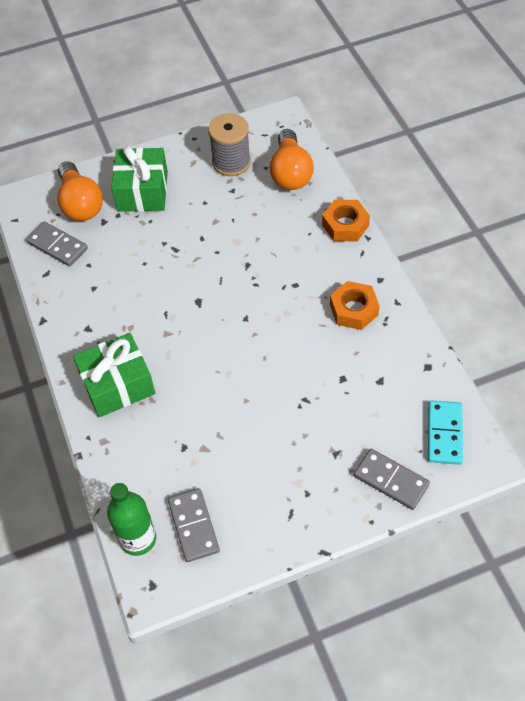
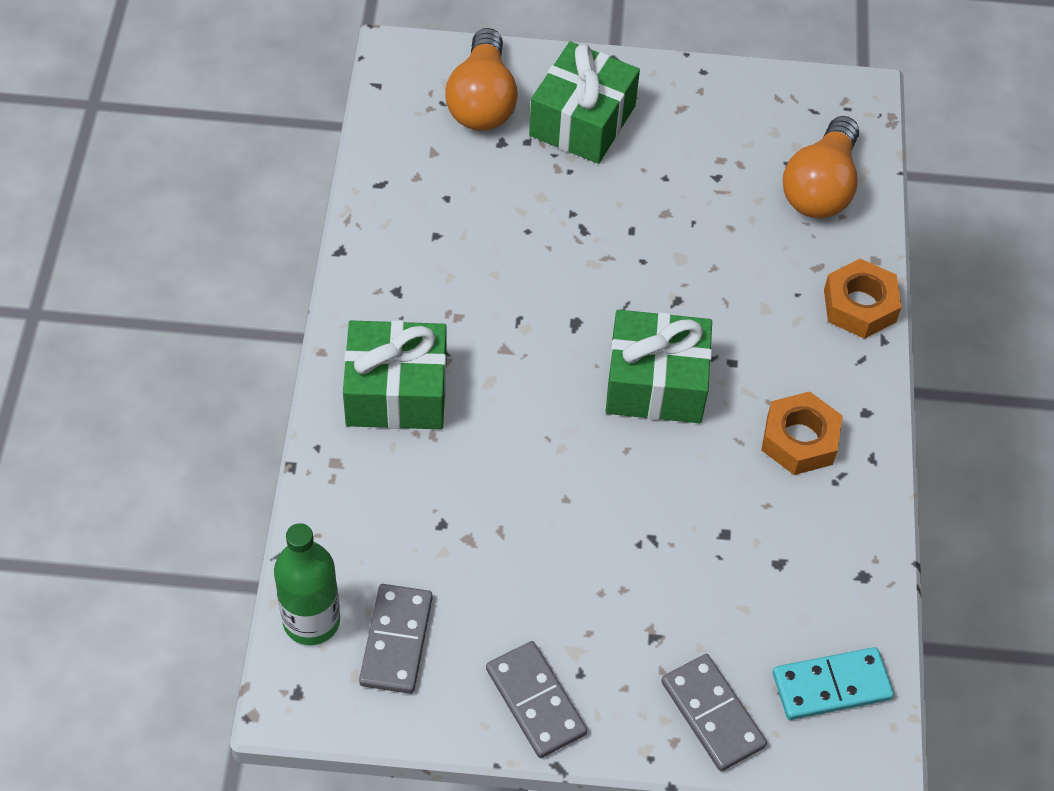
camera: 20 degrees right, 0 degrees up
(57, 246) = (417, 150): grey domino -> grey domino (536, 701)
(231, 162) = (739, 133): grey spool -> none
(260, 314) = (656, 383): none -> green gift
(444, 434) = (831, 686): turquoise domino -> turquoise domino turned 45 degrees clockwise

